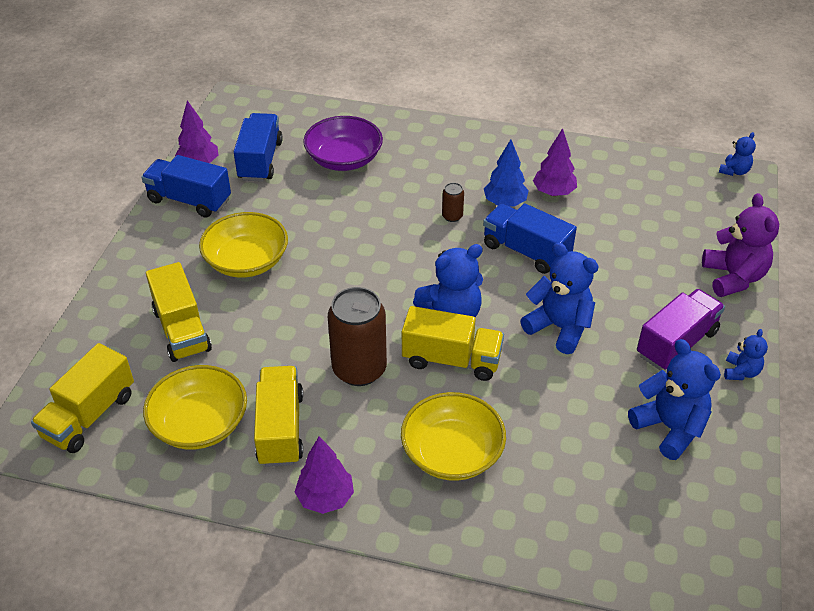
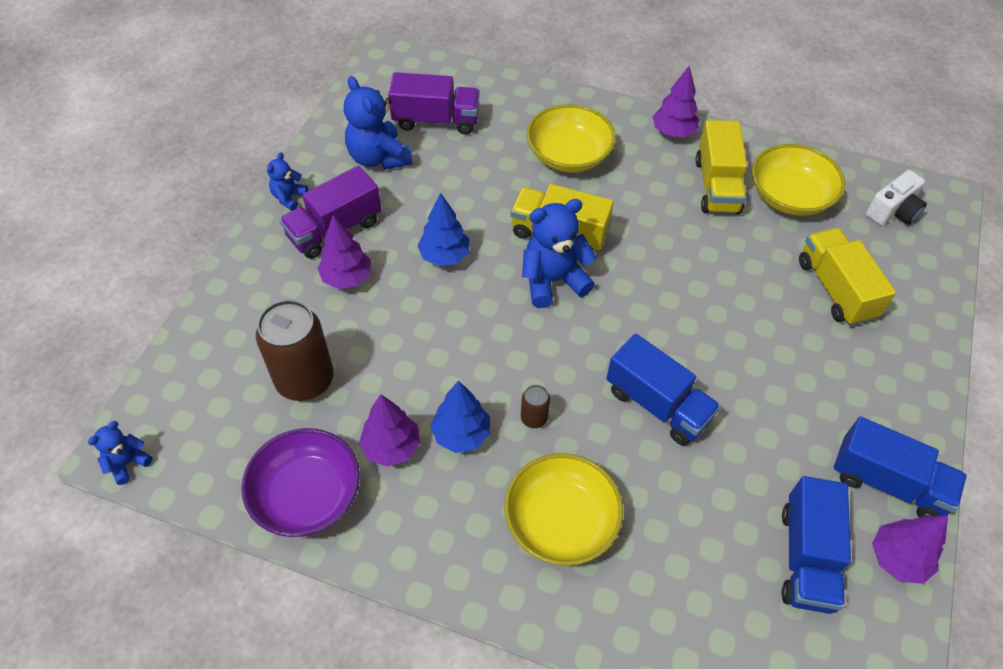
camera: 175 degrees left, 10 degrees up
(89, 416) = (893, 211): yellow truck -> white camera
(246, 261) = (786, 372): yellow bowl -> yellow bowl (561, 521)
(344, 159) = (680, 548): purple bowl -> purple bowl (307, 495)
(359, 369) = (649, 232): brown can -> brown can (305, 380)
(526, 251) = (454, 354): blue truck -> blue truck (657, 404)
(559, 327) = (444, 256): blue teddy bear -> blue tree
(623, 486) = (436, 120): none -> purple truck
(642, 301) = (347, 278): none -> purple tree
(733, 277) = (233, 297): purple teddy bear -> none

